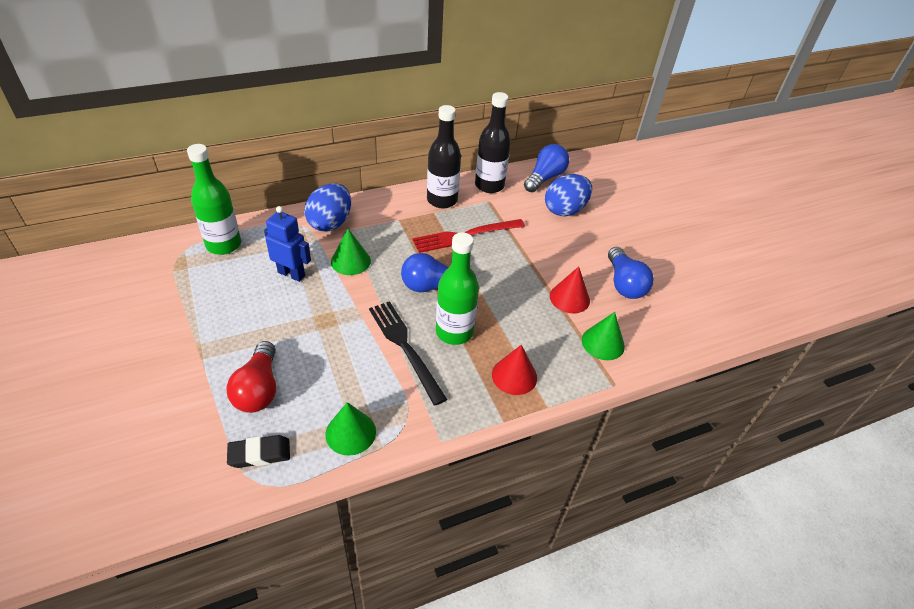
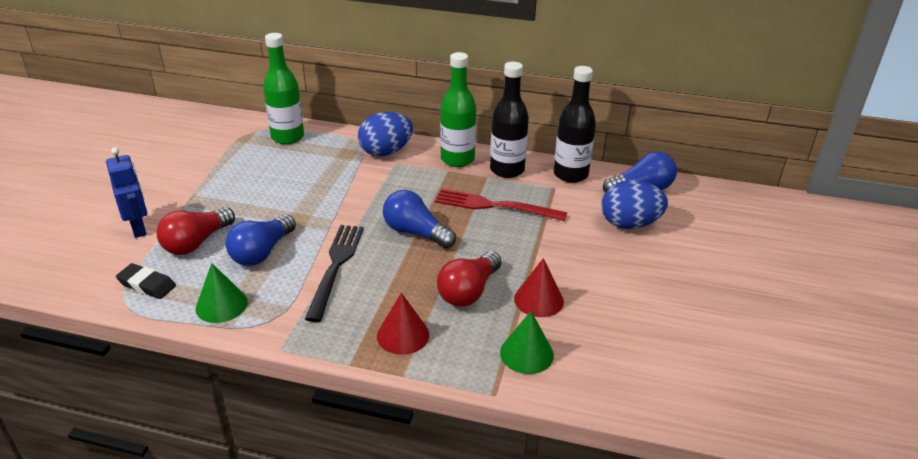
camera: 40 degrees right, 10 degrees down
(291, 274) = (312, 176): blue robot -> blue robot (139, 228)
(350, 261) = (368, 185): green cone -> none
(454, 332) = (391, 275): green bottle -> green bottle (457, 159)
(520, 316) = (468, 291): none -> red light bulb
(624, 284) = (618, 315): blue light bulb -> blue light bulb (262, 252)

